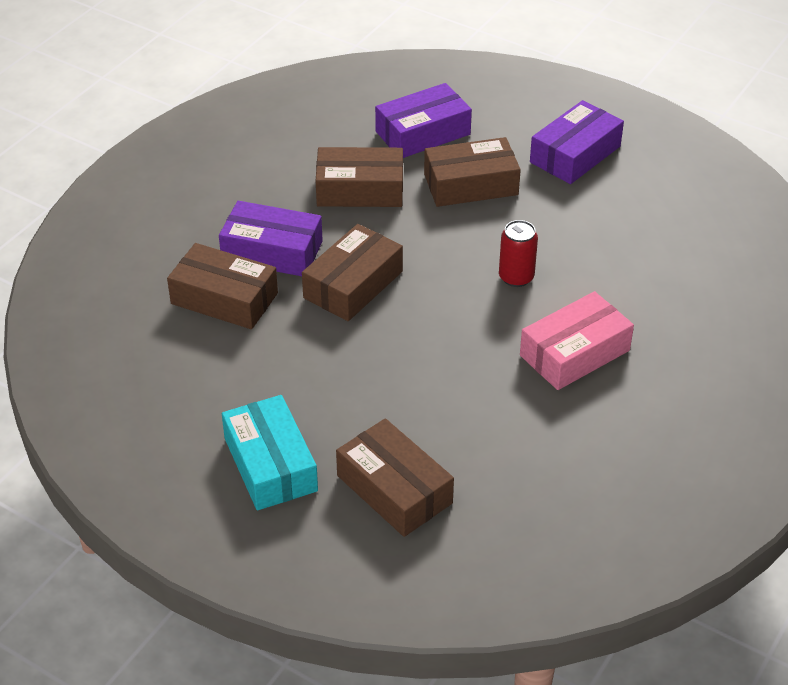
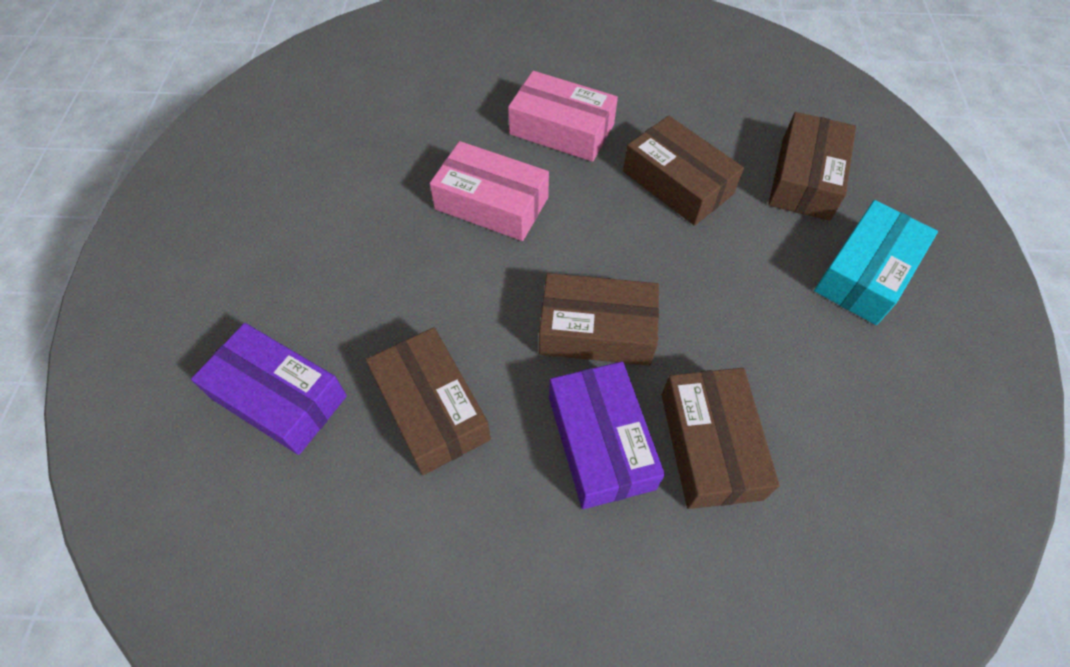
camera: 120 degrees left, 15 degrees up
(471, 184) = (362, 301): brown box -> brown box (677, 182)
(516, 277) = (491, 203): red can -> pink box
(575, 154) = (258, 231): purple box -> none

